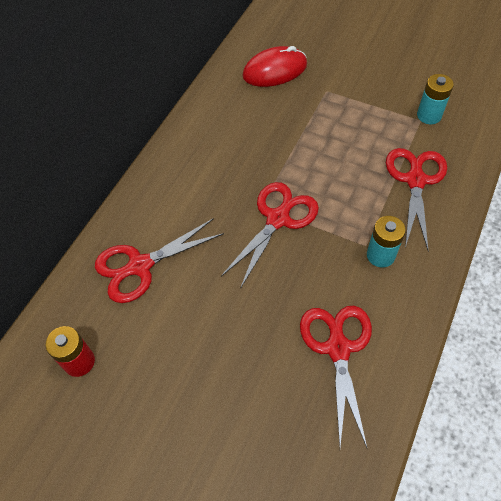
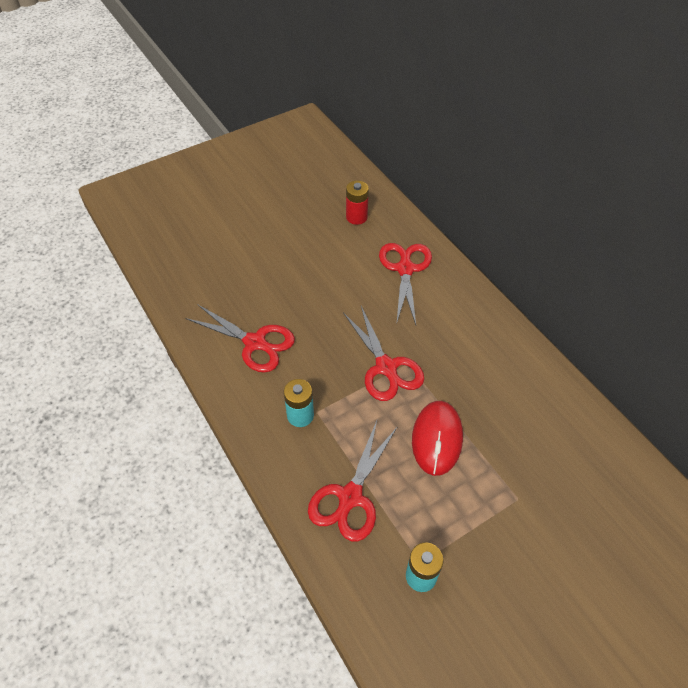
camera: 120 degrees right, 5 degrees down
(275, 70) = (577, 468): red mouse -> red mouse (437, 439)
(415, 180) = (350, 497): red scissors -> red scissors turned 75 degrees clockwise

